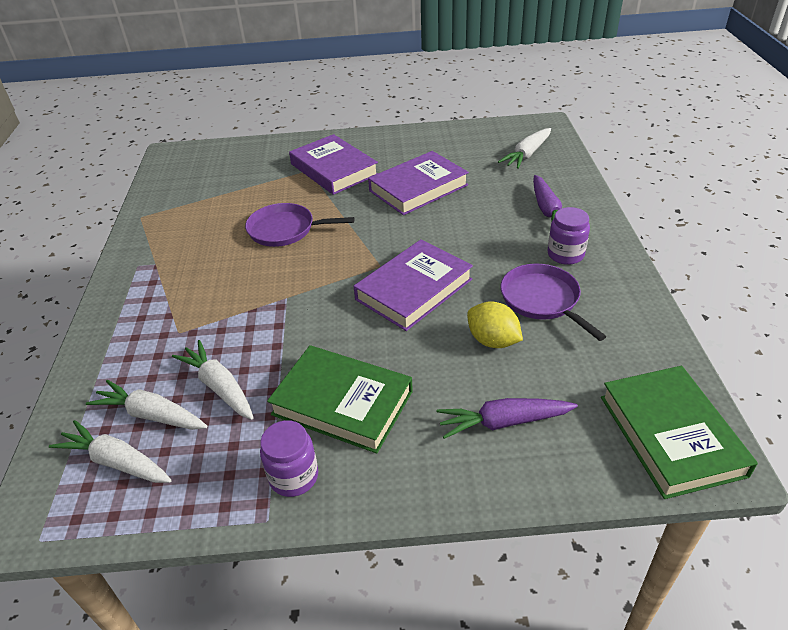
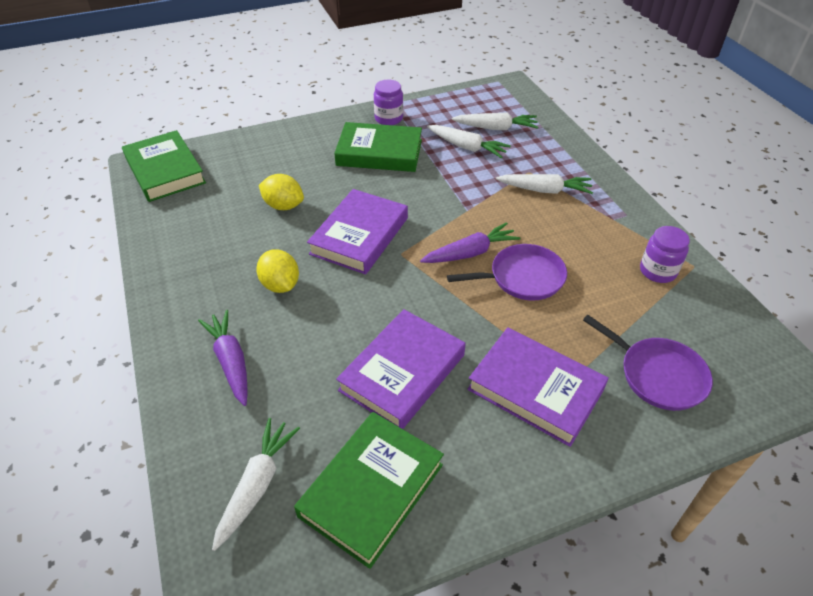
camera: 160 degrees right, 5 degrees up
(117, 462) = (492, 108): white carrot -> white carrot (544, 190)
(459, 146) = (371, 490): none -> green book
(503, 422) = (271, 160): purple carrot -> purple carrot (470, 253)
(504, 256) = (280, 285): none -> yellow lemon
(542, 300) = (243, 246): purple pan -> purple pan (658, 375)
(565, 254) = (216, 298): purple jar -> purple jar (657, 271)

